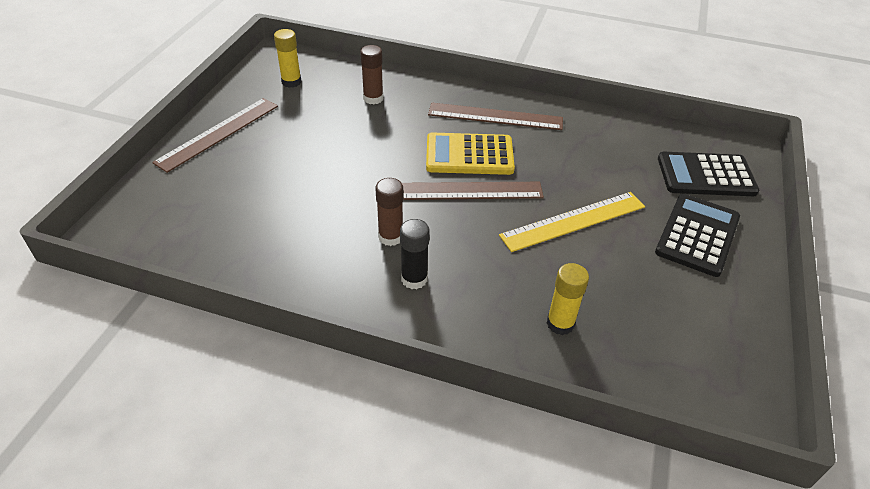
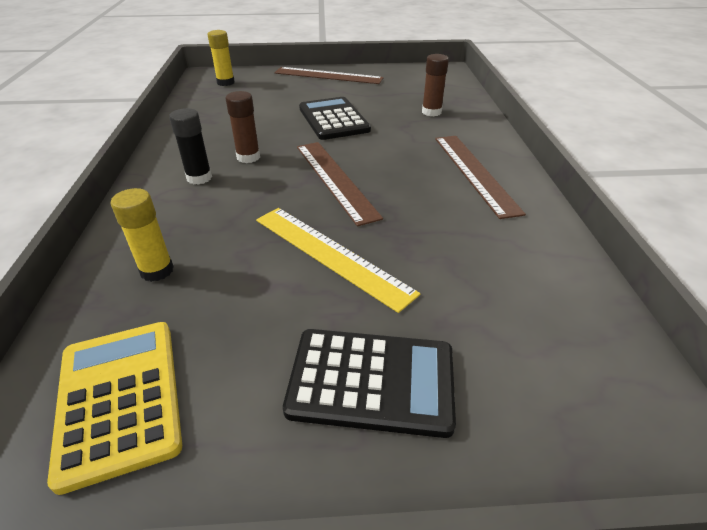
camera: 70 degrees right, 5 degrees down
(291, 82) = (416, 81): yellow glue stick -> yellow glue stick (225, 82)
(469, 155) = (393, 170): yellow calculator -> yellow calculator (119, 398)
(706, 175) = (536, 379): black calculator -> black calculator (333, 119)

